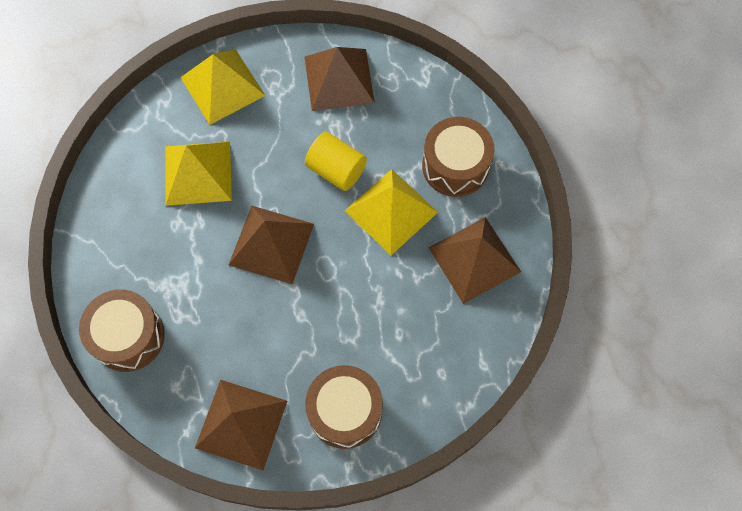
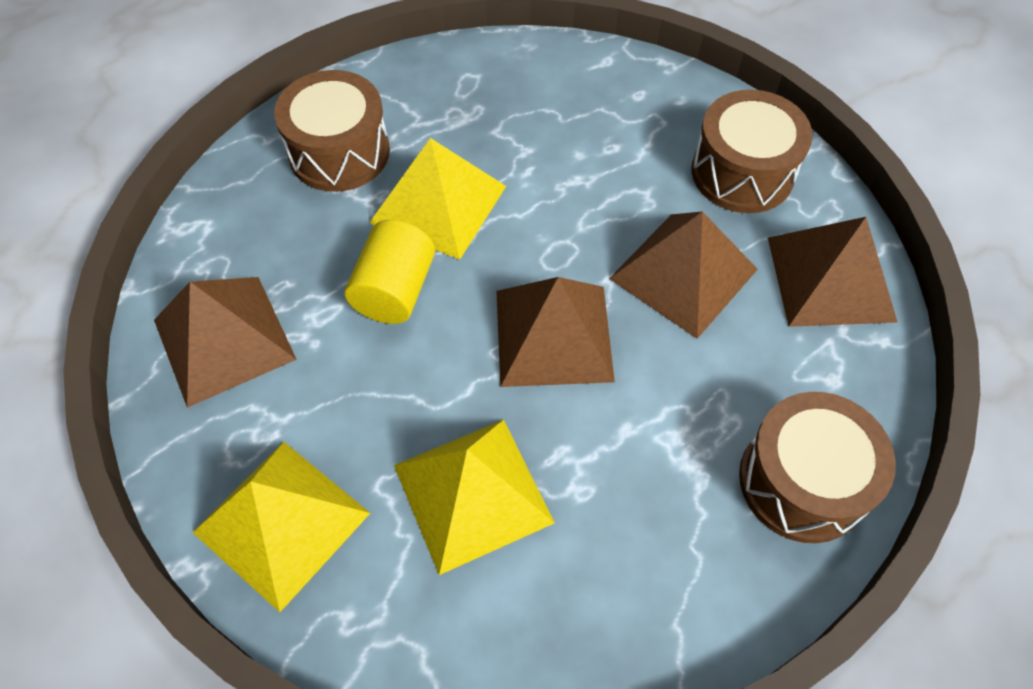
camera: 110 degrees left, 10 degrees down
(474, 259) = (473, 100): brown pyramid -> brown pyramid (684, 273)

